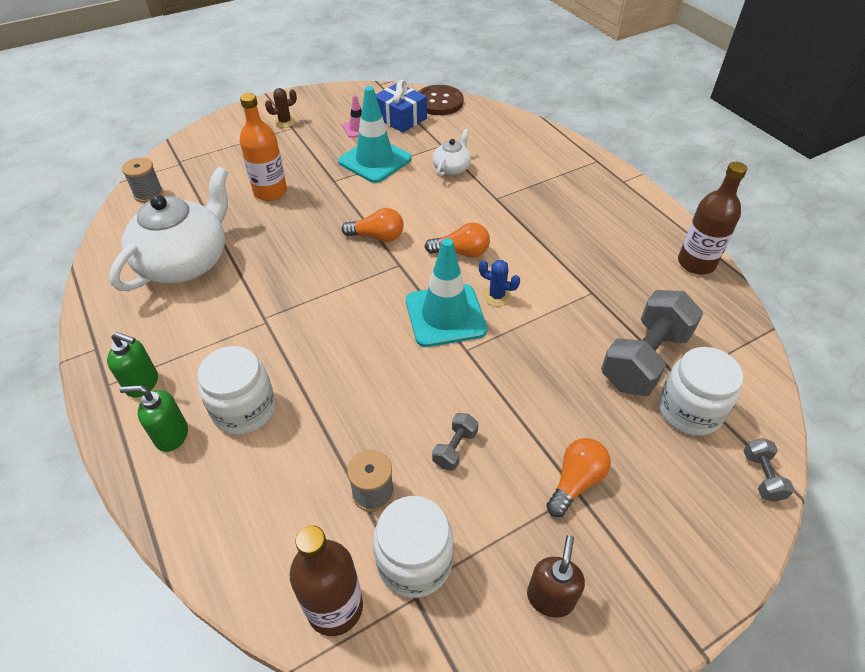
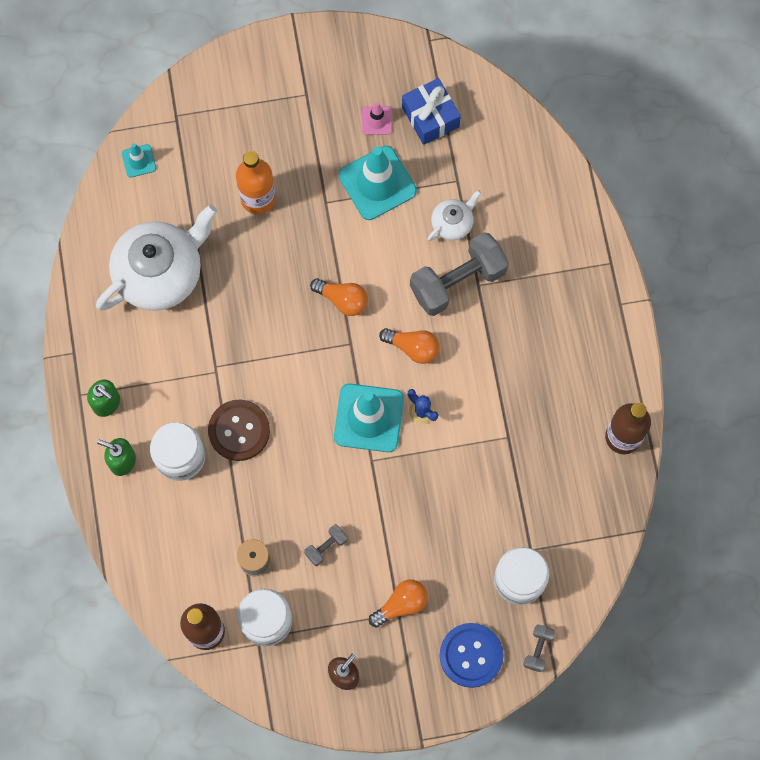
camera: 20 degrees right, 25 degrees up
(148, 194) = (139, 161): grey spool -> turquoise traffic cone
(285, 122) = (301, 81): brown cactus -> none
(439, 102) = (485, 100): brown button -> brown button (239, 431)
(644, 359) = (513, 521): grey dumbbell -> grey dumbbell (457, 281)
(692, 511) = (471, 655): none -> blue button

